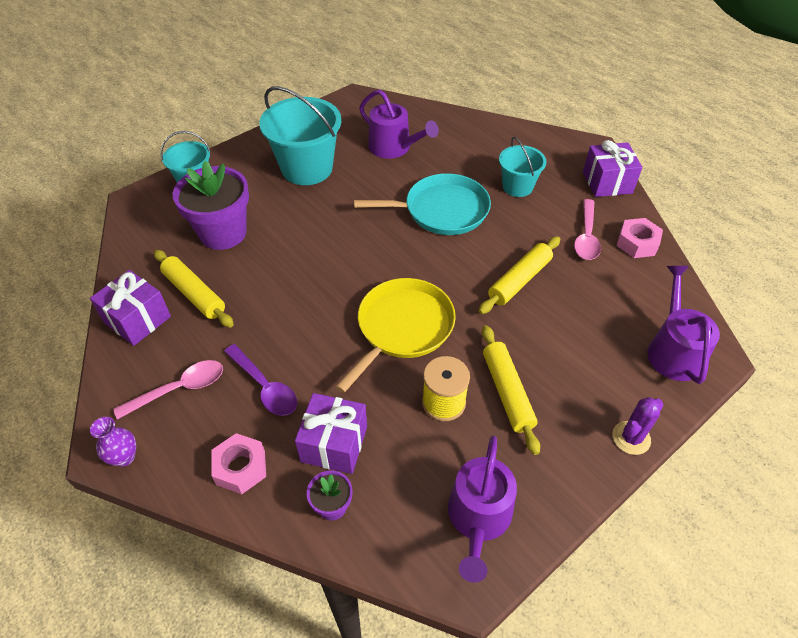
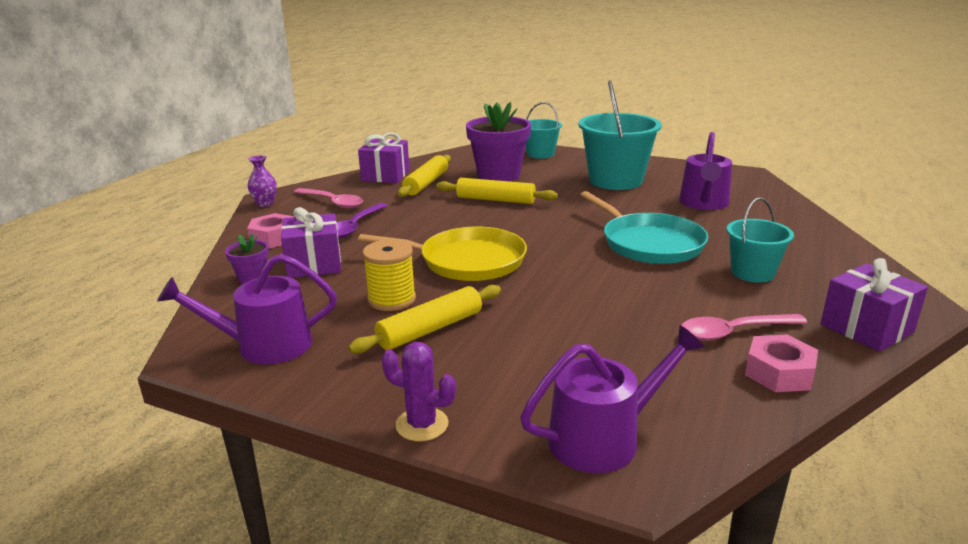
camera: 65 degrees right, 25 degrees down
(519, 280) = (599, 304): yellow rolling pin -> yellow rolling pin (495, 200)

